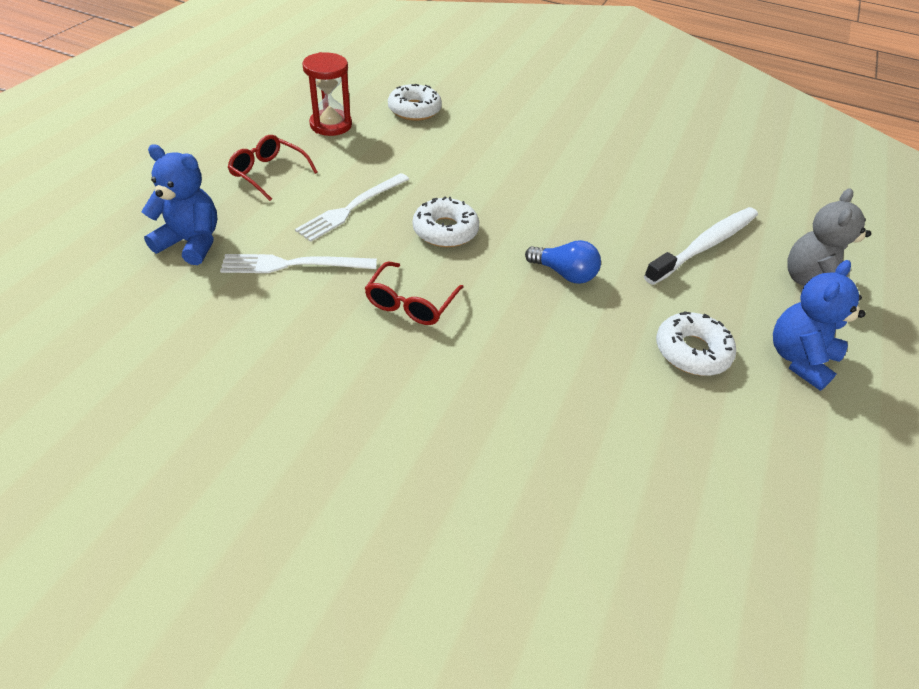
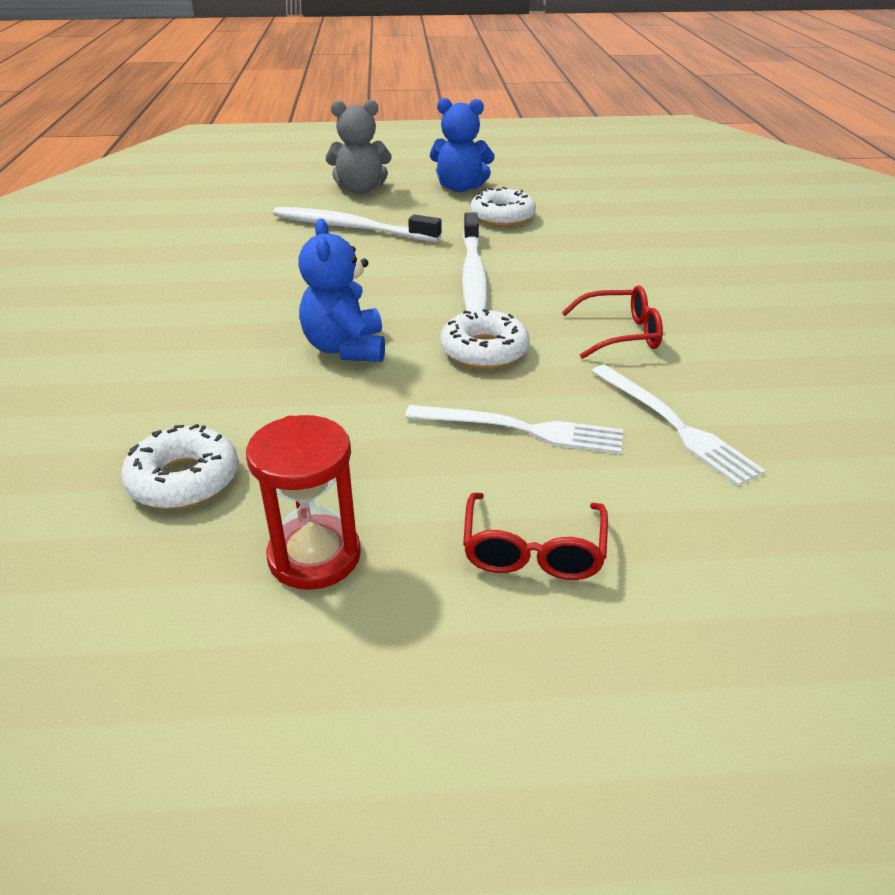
camera: 115 degrees left, 10 degrees down
(191, 242) = (763, 532): blue teddy bear -> blue teddy bear (346, 348)
(564, 273) = (473, 275): blue light bulb -> white toothbrush

